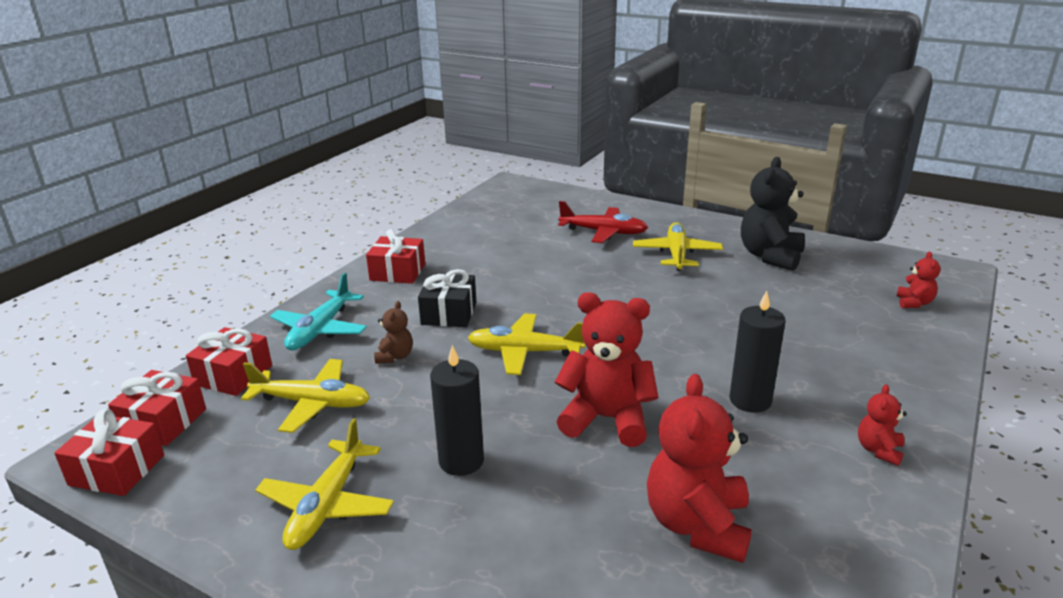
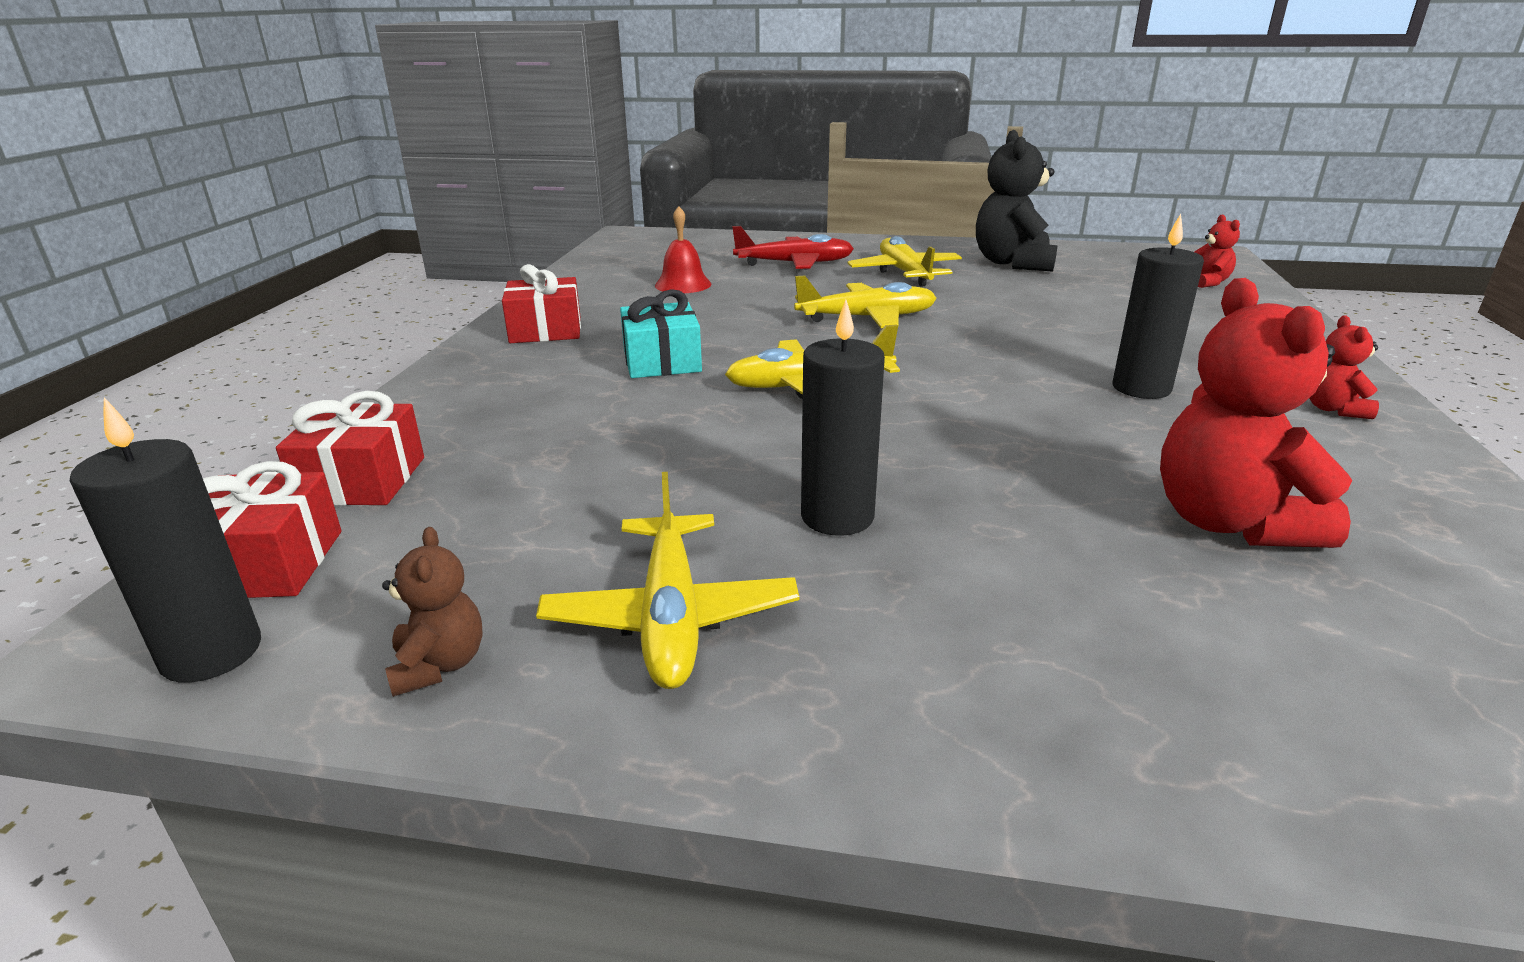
camera: 20 degrees left, 0 degrees up
(117, 470) = (211, 653): red gift -> black candle
(312, 403) = (532, 492): yellow plane -> yellow plane (867, 318)
(320, 330) = (474, 405): turquoise plane -> none
(395, 356) = (622, 417): brown teddy bear -> brown teddy bear (439, 665)
(449, 313) = (662, 361): black gift -> turquoise gift
(511, 242) = (683, 284): none -> red bell
(607, 419) = (990, 435): red teddy bear -> none

